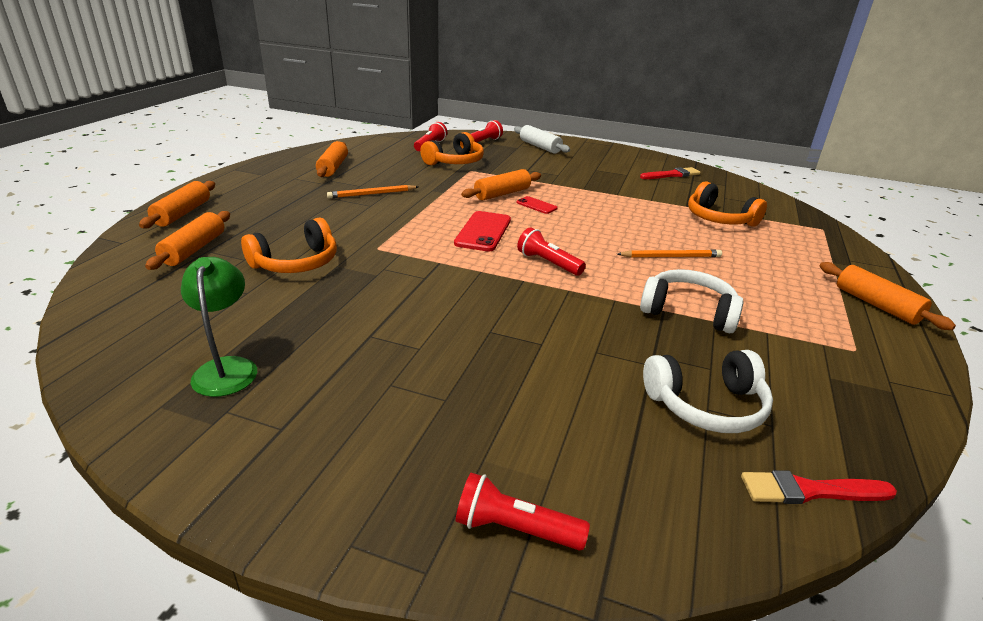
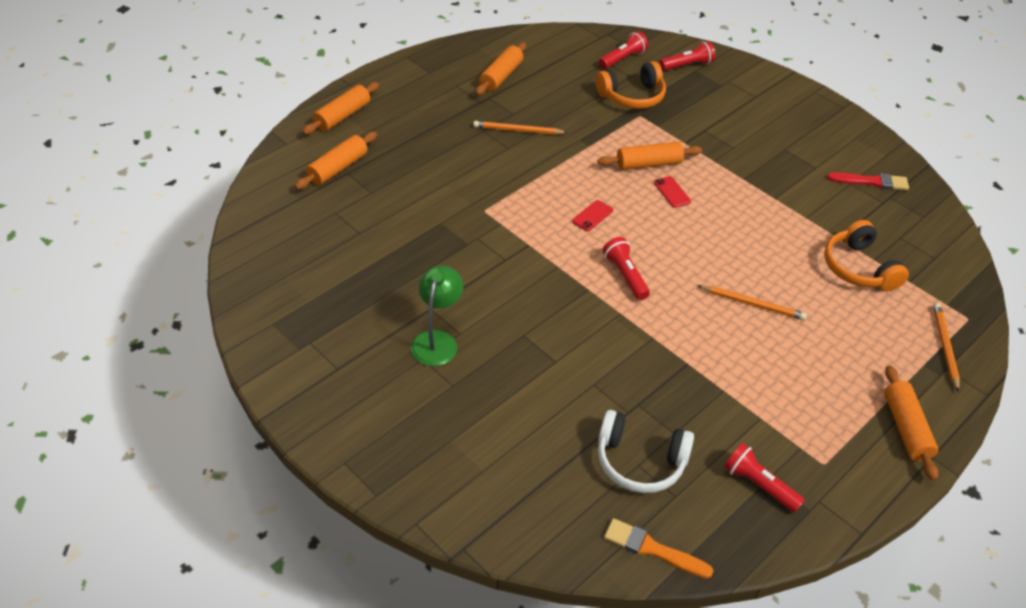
camera: 25 degrees right, 15 degrees up
(227, 368) = (322, 305): green lamp -> green lamp (437, 340)
(296, 263) = (410, 209): orange headphones -> none
(483, 232) = (592, 216): red phone -> red phone, size x0.55
(515, 528) = (440, 491): red flashlight -> red flashlight (759, 485)
(540, 147) = (749, 90): white rolling pin -> none
(688, 312) = (708, 373): white headphones -> none
(810, 491) = (652, 549): red brush -> orange brush
(831, 248) = (944, 347): none -> orange pencil

